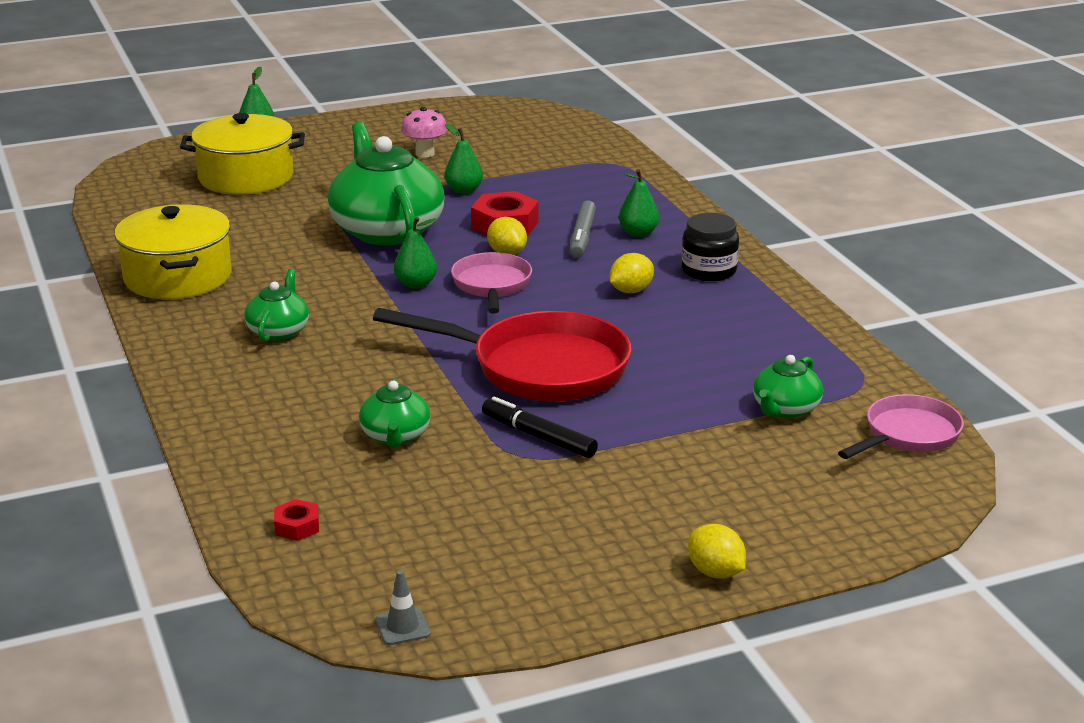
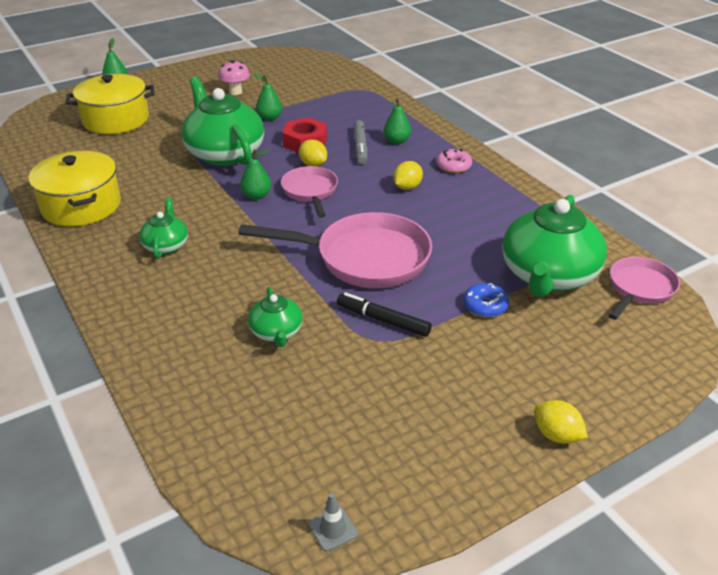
camera: 10 degrees left, 10 degrees up
(297, 526) = (221, 432): red nut -> none
(539, 368) = (364, 258): red pan -> pink pan
(682, 434) = (485, 306): none -> blue donut
(709, 271) = (453, 166): black jar -> pink donut
(785, 409) = (548, 276): green teapot -> green teapot, size x2.03

